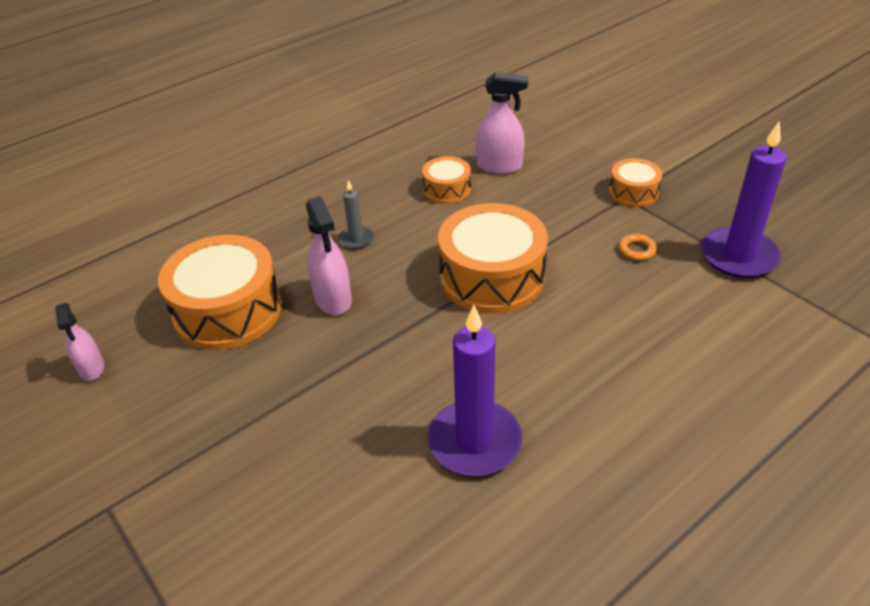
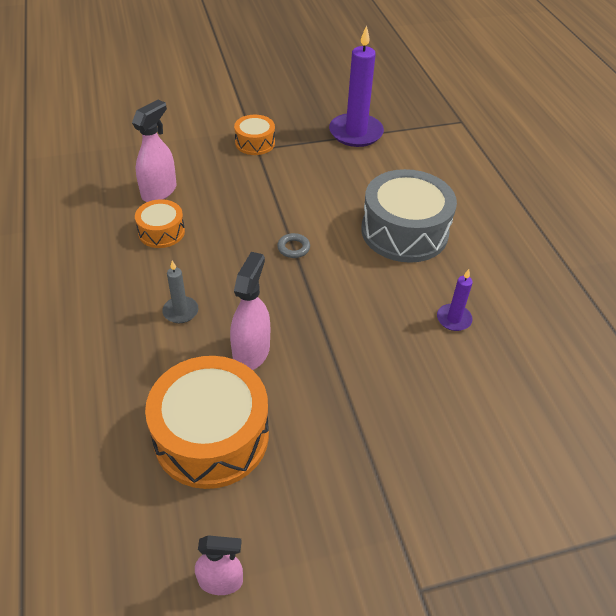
camera: 70 degrees left, 5 degrees up
(333, 299) = (251, 352): pink spray bottle -> pink spray bottle turned 75 degrees counterclockwise
(474, 441) = (453, 319): purple candle -> purple candle, size x0.50
(492, 277) = (293, 248): orange drum -> grey ring
(592, 354) = (404, 231): none -> grey drum
(637, 250) = (318, 169): orange ring -> none

